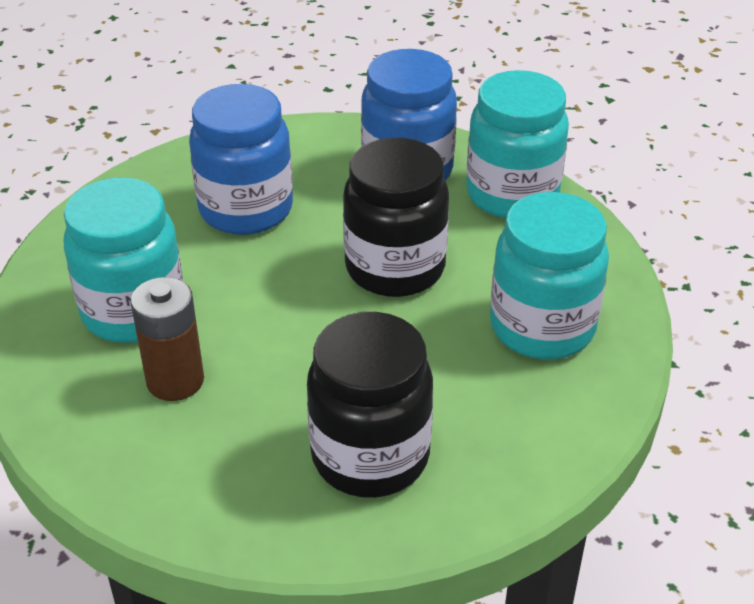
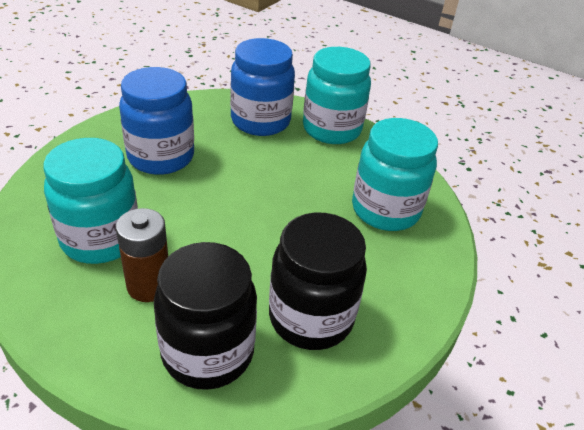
camera: 20 degrees left, 0 degrees up
(395, 268) = (277, 184): black jar -> black jar (208, 352)

